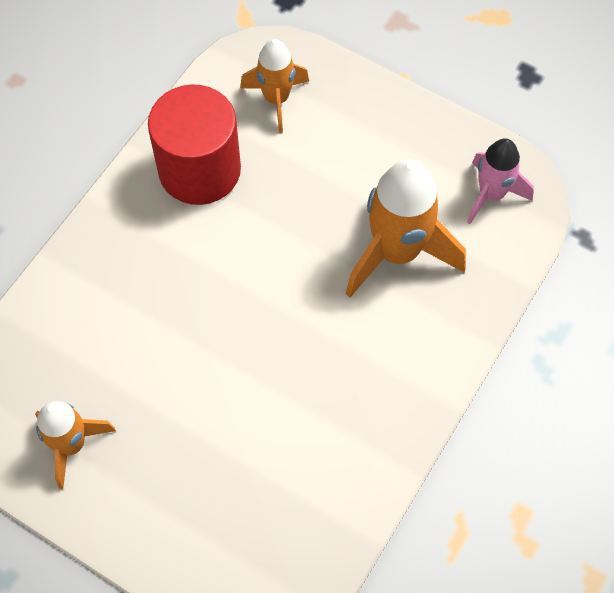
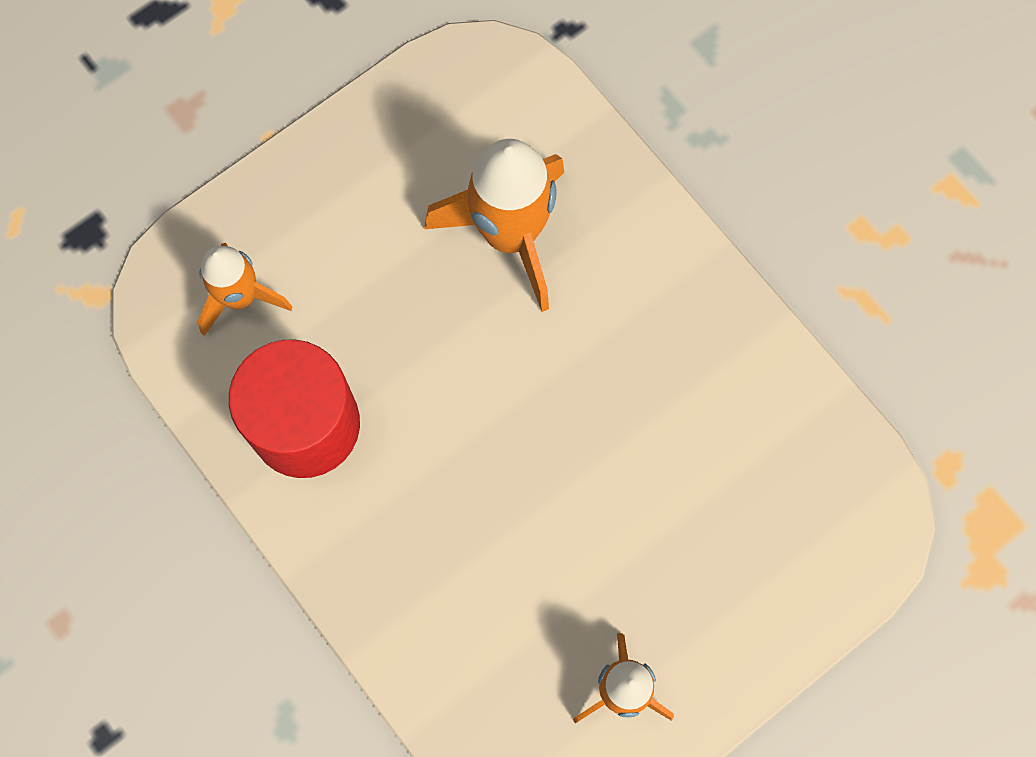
camera: 70 degrees left, 10 degrees up
(491, 194) = (475, 103): pink rocket -> none

